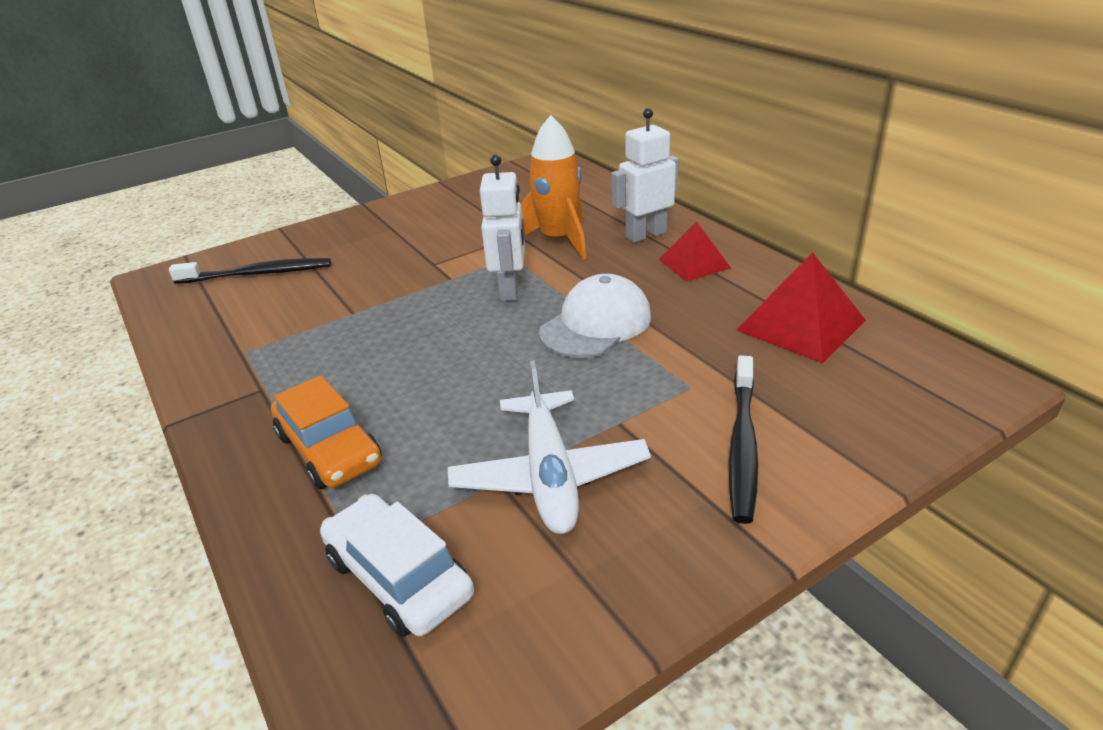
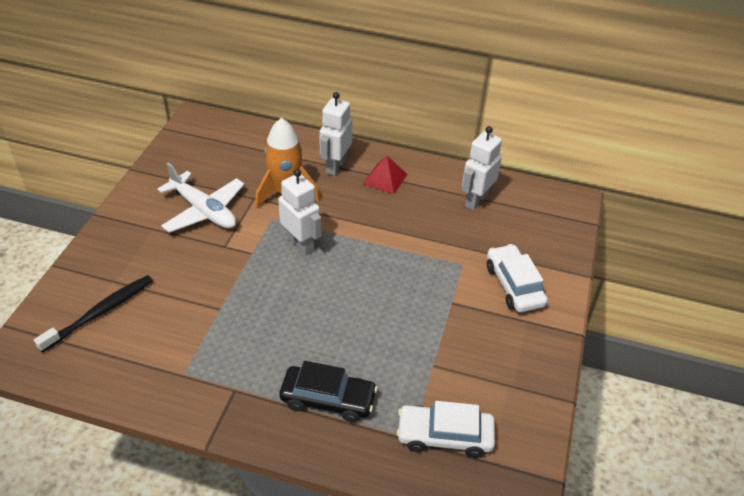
camera: 45 degrees left, 10 degrees up
(329, 449) = (328, 399): orange car -> black car
(550, 475) = (452, 348): white plane -> white plane (204, 211)
(596, 324) = (377, 247): white cap -> none
(742, 445) = (514, 285): black toothbrush -> white car
(800, 325) = (475, 200): red pyramid -> white robot

